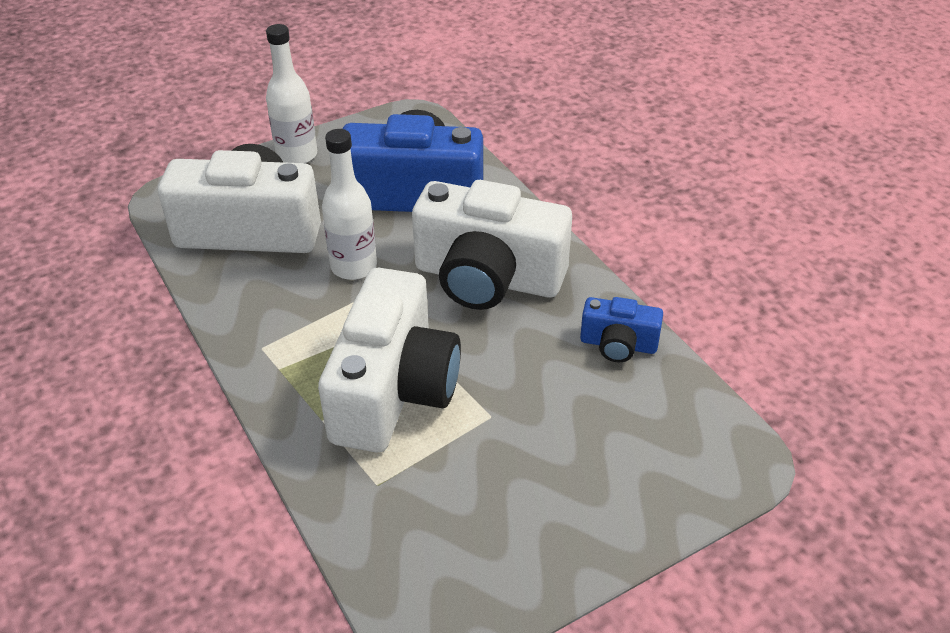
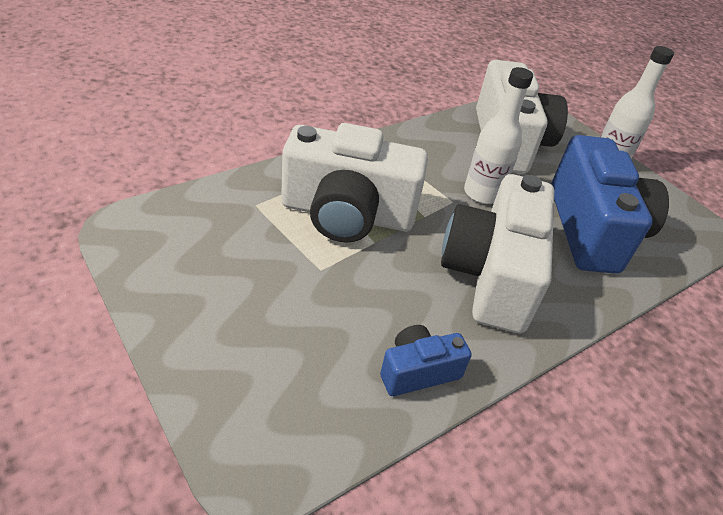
camera: 80 degrees right, 0 degrees up
(618, 344) = (418, 371): blue camera -> blue camera turned 60 degrees clockwise

